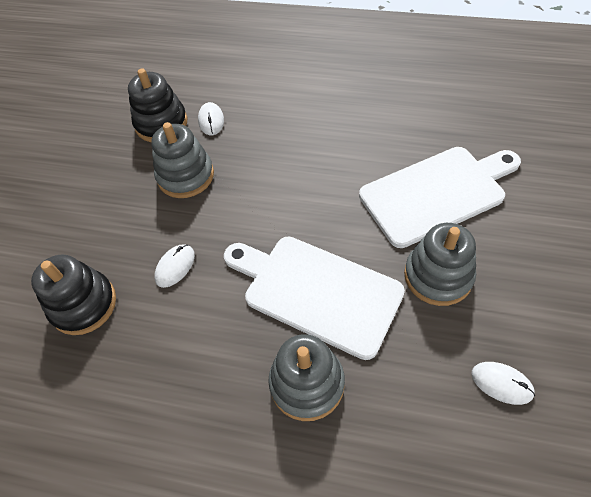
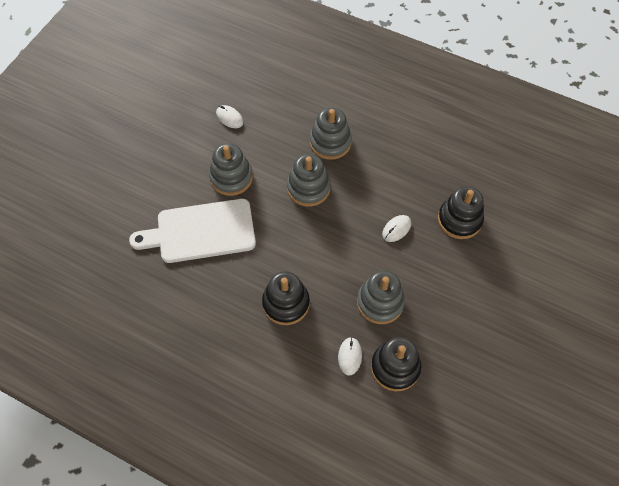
camera: 170 degrees left, 5 degrees up
(295, 147) = (286, 303): none -> black stacking toy
(316, 292) = (308, 188): white cutting board -> grey stacking toy

